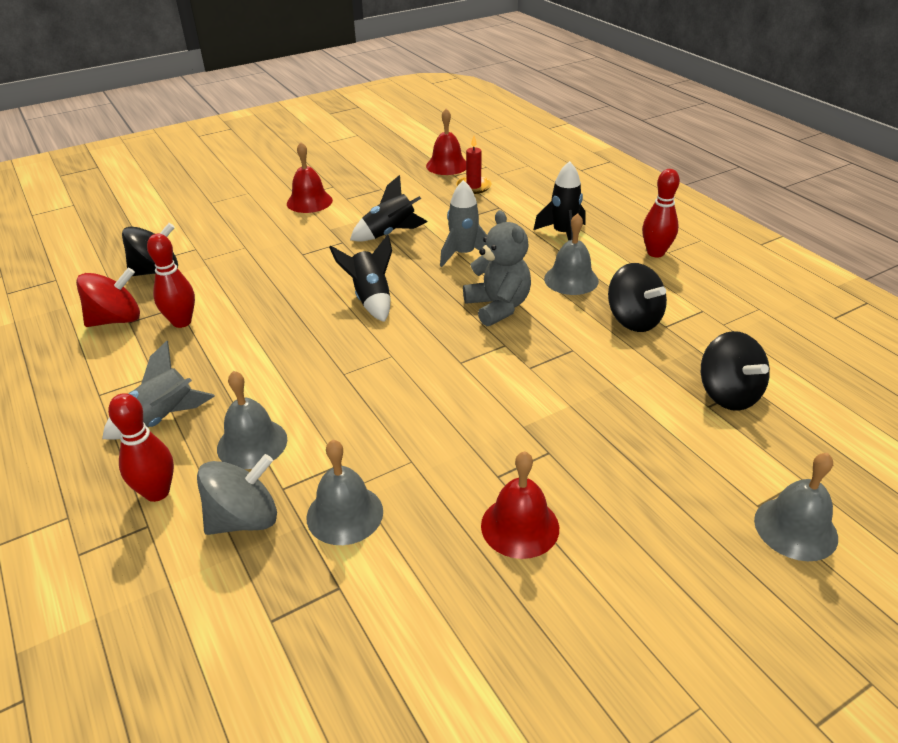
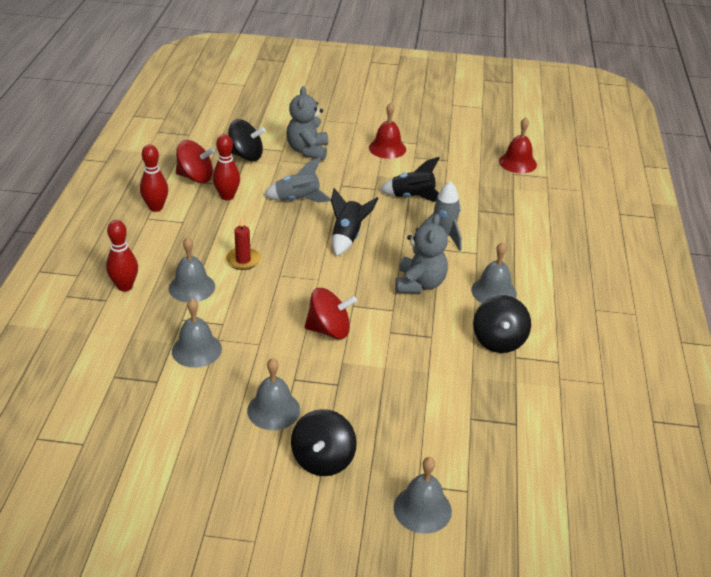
camera: 35 degrees right, 0 degrees up
(162, 420) = (162, 249): grey rocket -> grey rocket (297, 200)
(225, 237) = (307, 151): none -> grey teddy bear
(244, 519) = (149, 323): grey spinning top -> none
(468, 401) = (329, 330): none -> red spinning top
(473, 187) = (515, 189): red candle -> red candle (243, 260)
(520, 526) = (273, 410): red bell -> grey bell
(563, 234) = (533, 257): black rocket -> none
(655, 253) = (584, 305): red bowling pin -> red bowling pin (156, 207)
(728, 394) = (494, 419): black spinning top -> black spinning top (323, 459)

